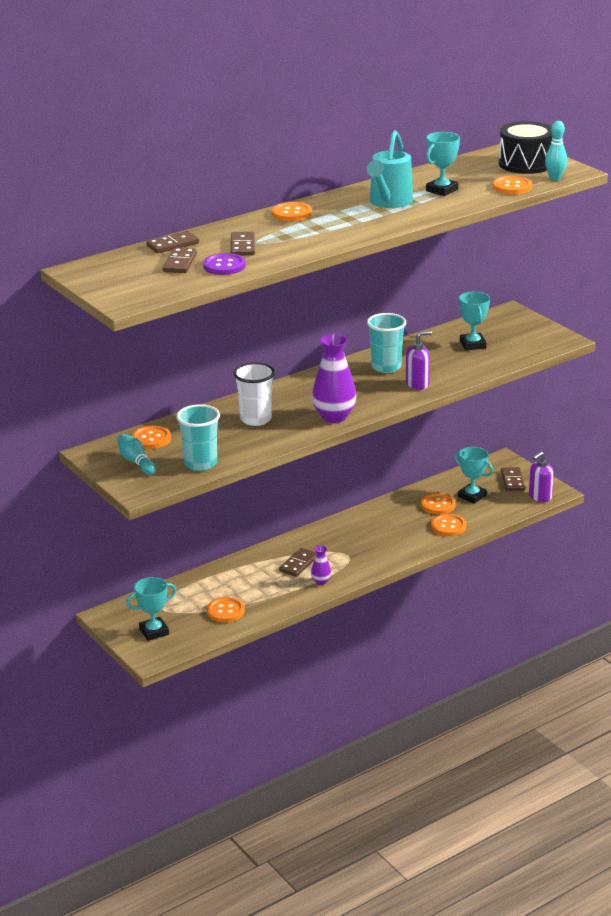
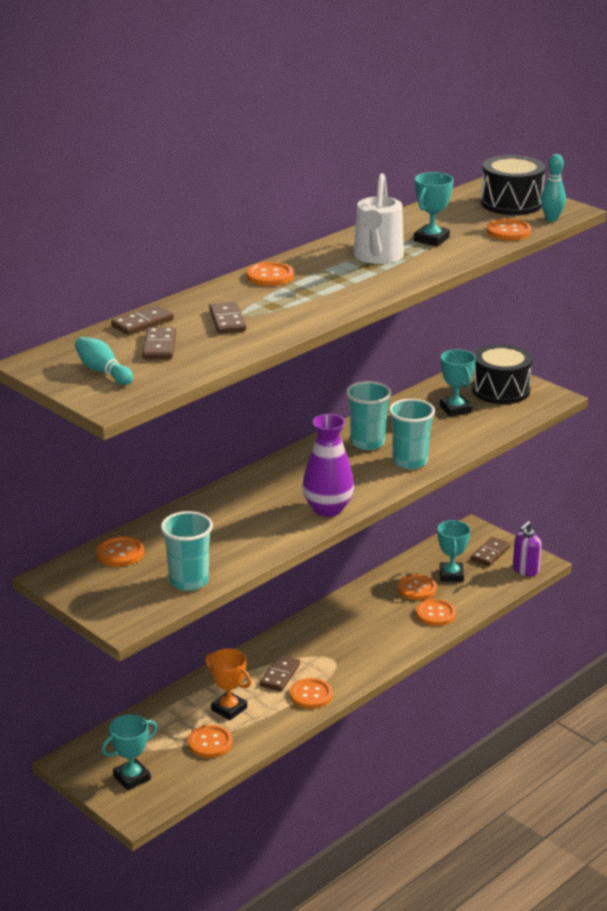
camera: 10 degrees left, 0 degrees up
(136, 462) = (110, 585): turquoise bowling pin -> turquoise bowling pin (103, 371)
(224, 266) = (214, 347): purple button -> none
(248, 586) = (229, 709): none -> orange trophy
(255, 419) = (237, 519): white cup -> none
(321, 581) = (311, 695): purple vase -> orange button
(389, 202) = (377, 257): turquoise watering can -> white watering can
(417, 384) = (410, 461): purple soap dispenser -> turquoise cup
(472, 496) = (451, 575): turquoise trophy -> turquoise trophy turned 60 degrees clockwise
(512, 481) = (490, 553): brown domino -> brown domino turned 45 degrees clockwise
(519, 331) = (500, 390): none -> black drum

